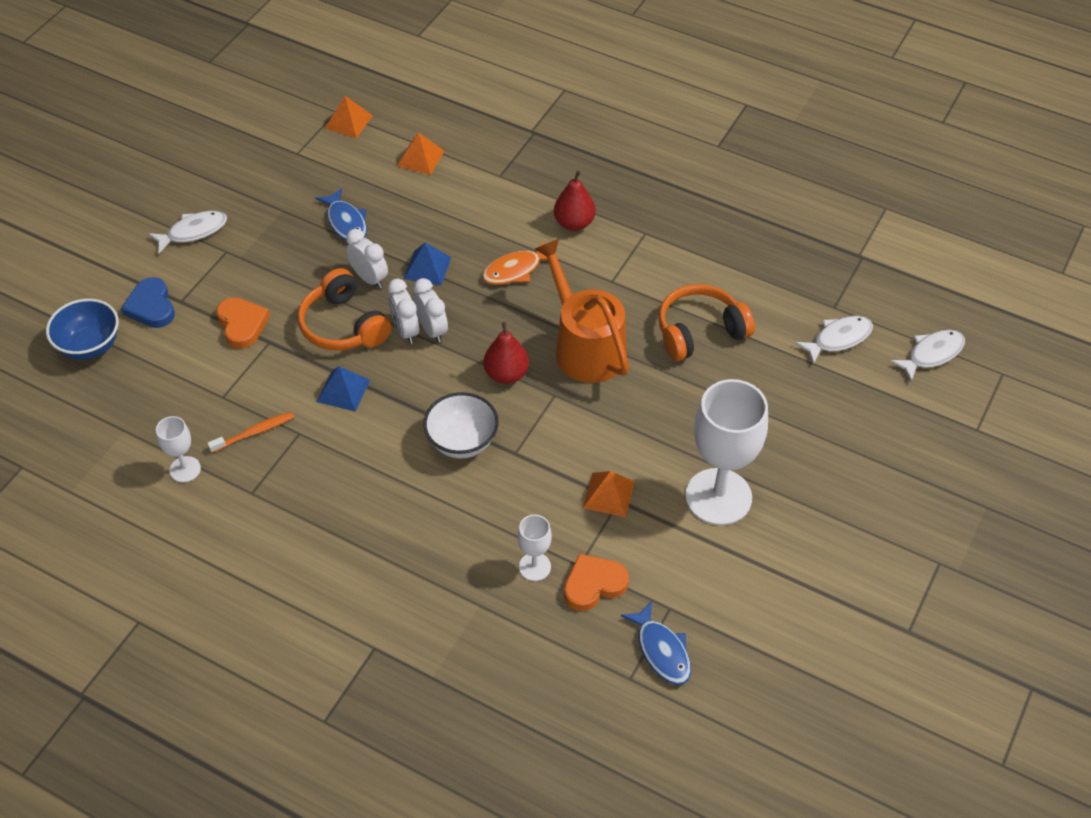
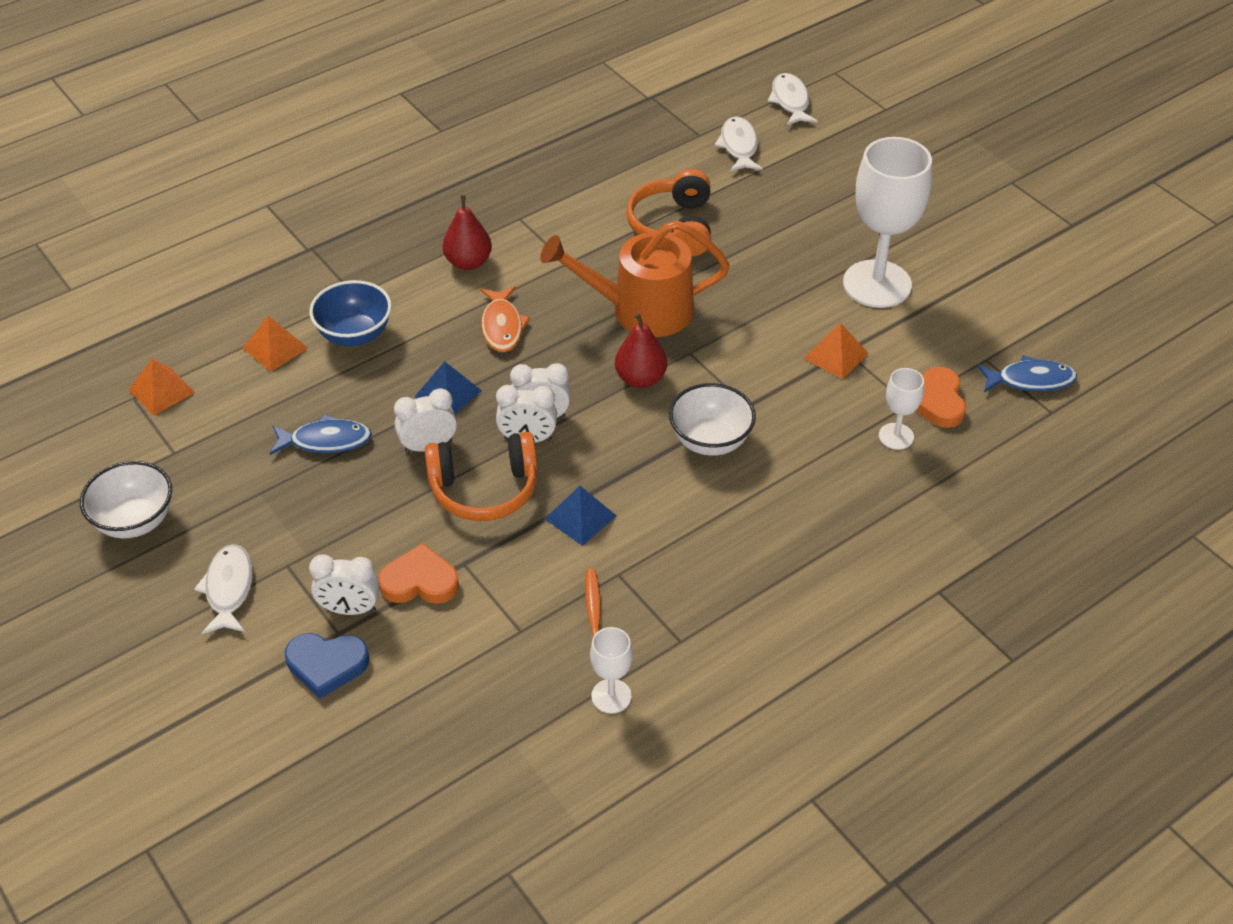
camera: 65 degrees left, 5 degrees down
(90, 346) = (349, 747): blue bowl -> blue bowl (355, 335)
(202, 298) = (350, 609): none -> white clock
(229, 162) = (135, 521): none -> white bowl

